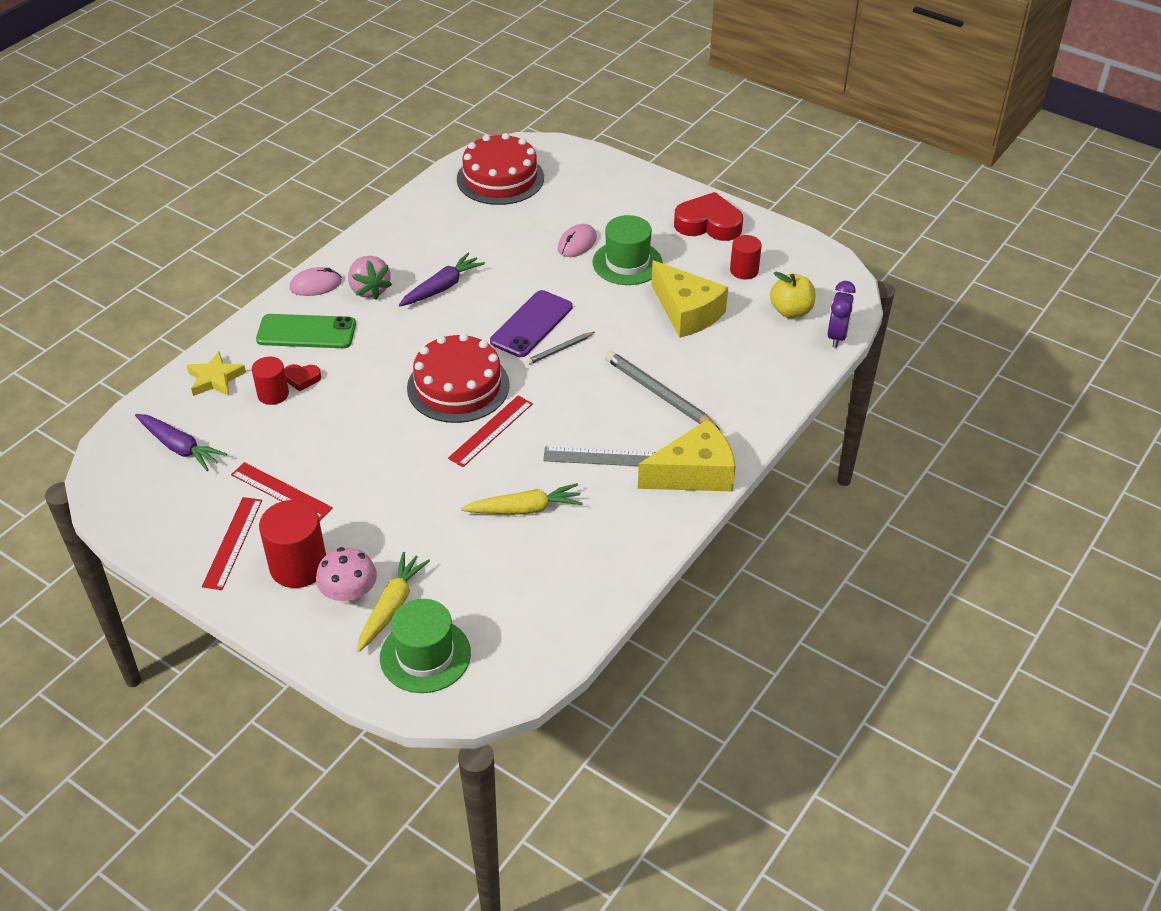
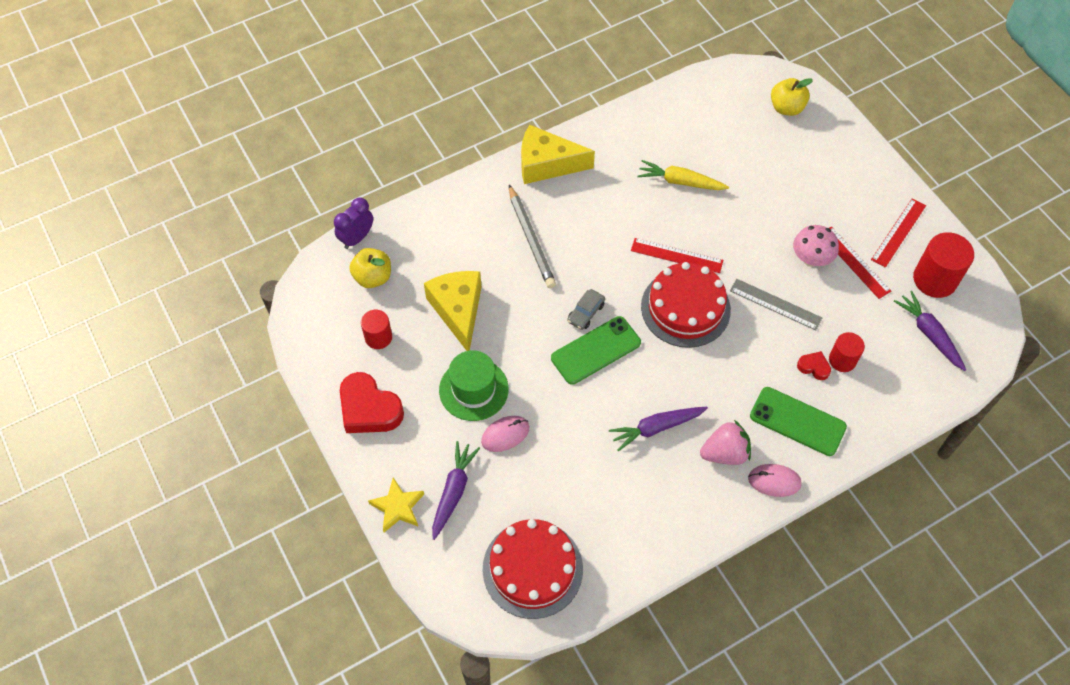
camera: 155 degrees left, 15 degrees up
(215, 378) = (889, 397): yellow star -> yellow star (397, 507)
(298, 566) = (854, 197): red cylinder -> red cylinder (934, 279)
(349, 595) = (824, 164): pink mushroom -> pink mushroom (811, 258)
(369, 290) = (724, 453): pink strawberry -> pink strawberry turned 75 degrees clockwise
(392, 607) = (798, 146): yellow carrot -> none
(425, 655) = (786, 108): green hat -> yellow apple
(491, 431) = (676, 255): red ruler -> red ruler turned 45 degrees clockwise
(531, 324) = (595, 350): purple phone -> green phone
(559, 350) = (586, 313): grey pencil -> grey car
(595, 199) = (453, 491): none -> purple carrot
(600, 457) = (606, 202): grey ruler -> grey ruler (775, 304)

